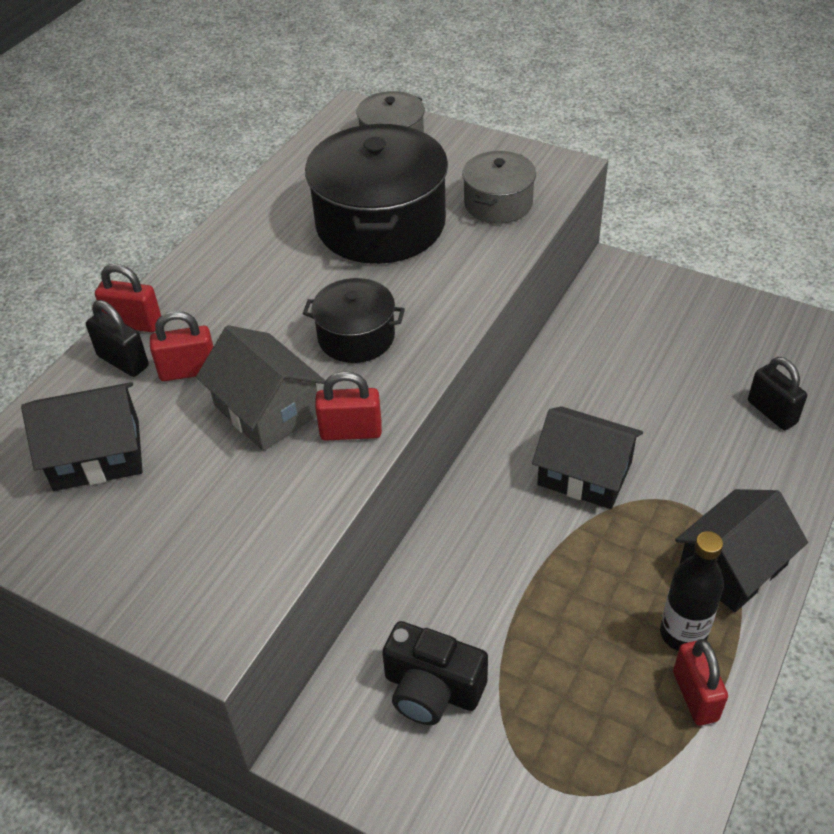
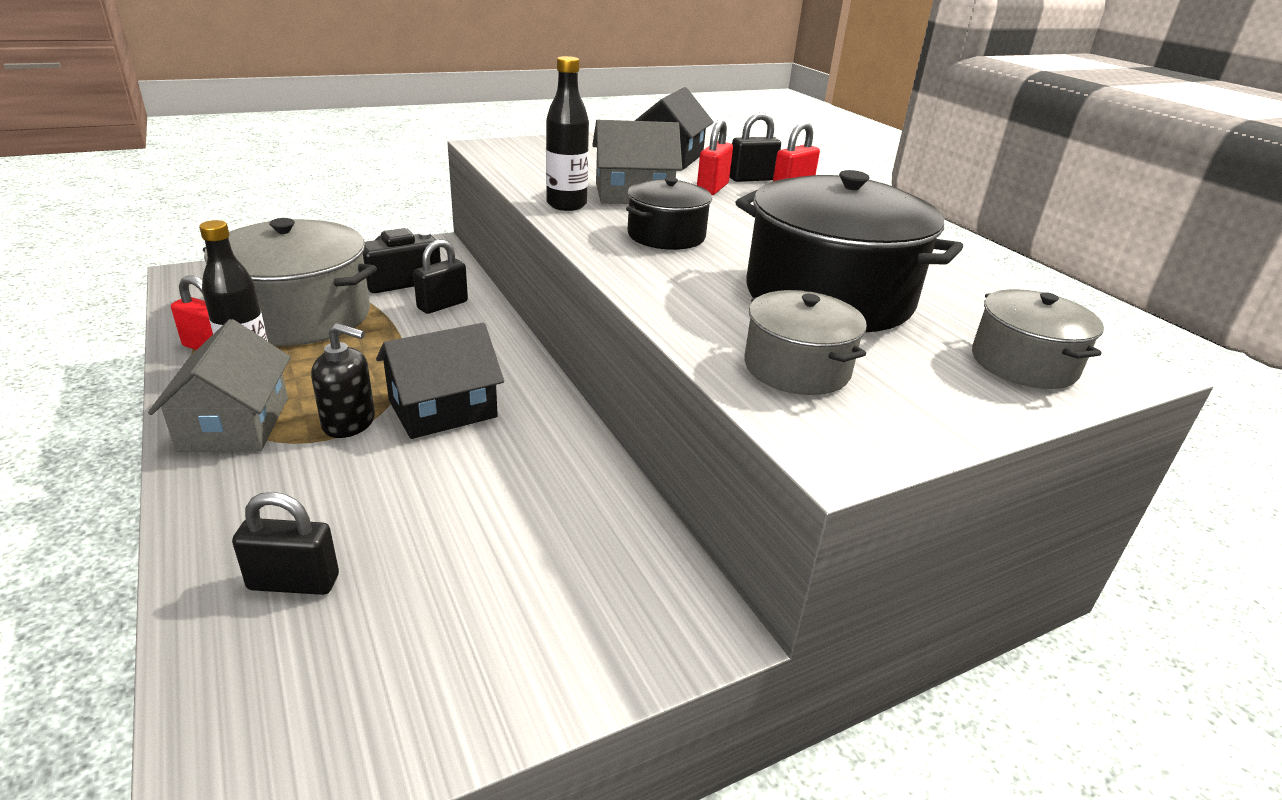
camera: 120 degrees right, 15 degrees down
(351, 432) = (566, 205): red padlock -> black bottle
(445, 605) = (442, 305): none -> black padlock
(581, 695) = (300, 315): none -> grey pot
(656, 507) = (349, 423): none -> black soap dispenser
(733, 566) = (234, 424): black house -> grey house

